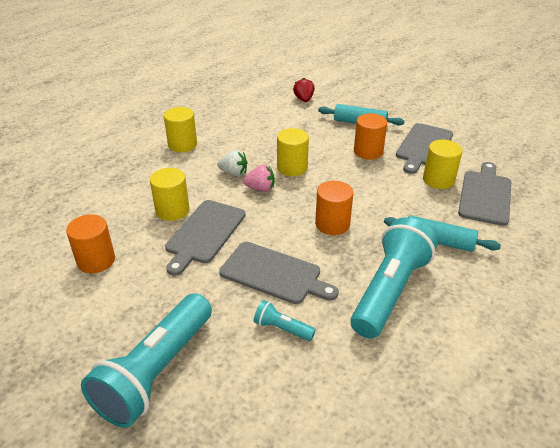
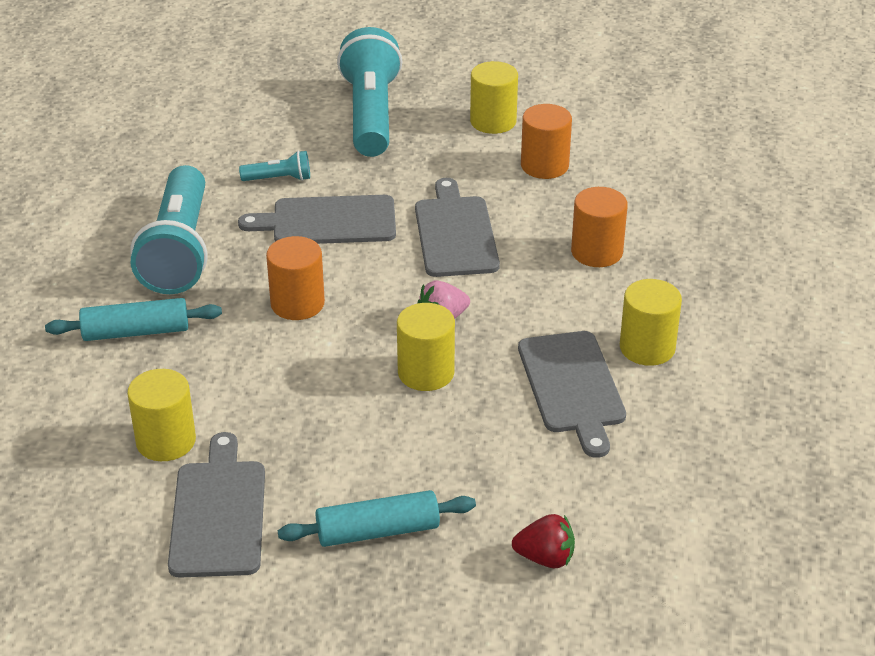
camera: 150 degrees right, 0 degrees up
(172, 210) = (530, 245): yellow cylinder -> yellow cylinder (493, 121)
(234, 173) = (507, 328): white strawberry -> none
(304, 99) = (545, 558): red strawberry -> red strawberry turned 45 degrees counterclockwise
(368, 151) = (318, 458): orange cylinder -> orange cylinder (597, 252)
(485, 195) = (78, 438): grey cutting board -> grey cutting board (572, 386)

